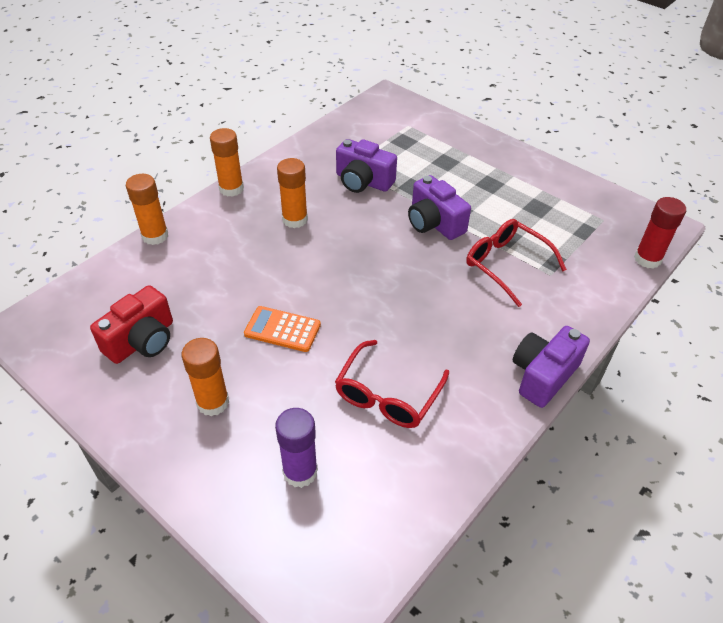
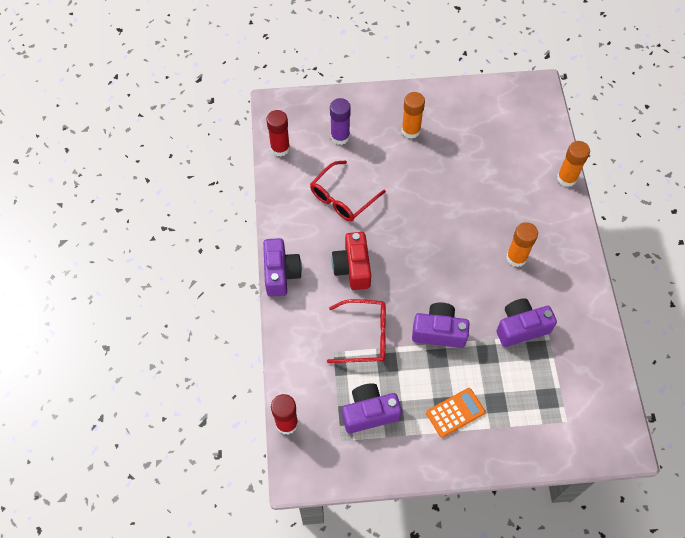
camera: 135 degrees right, 15 degrees up
(142, 341) = (480, 127): red camera -> red camera (353, 268)
(231, 189) = (582, 246): orange glue stick -> none
(282, 329) = (429, 187): orange calculator -> orange calculator (455, 412)
(387, 395) = (342, 198): red glasses -> red glasses turned 120 degrees counterclockwise
(394, 529) = (280, 148): none -> red glue stick
(560, 218) = (369, 413): none -> purple camera

